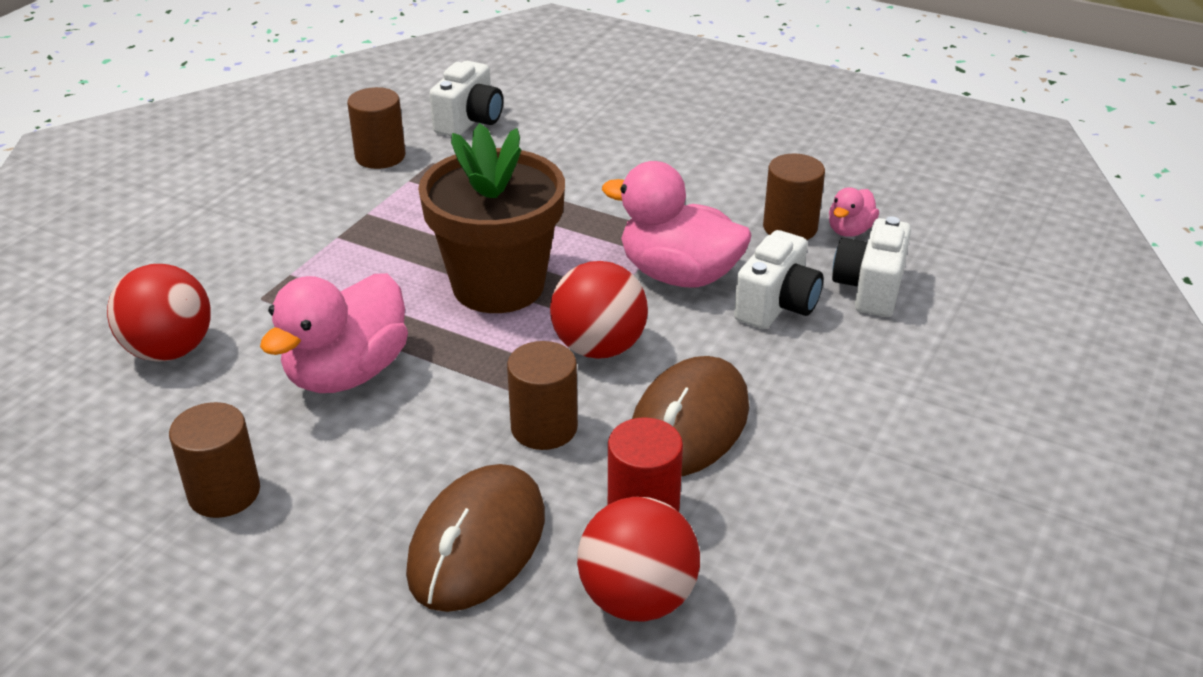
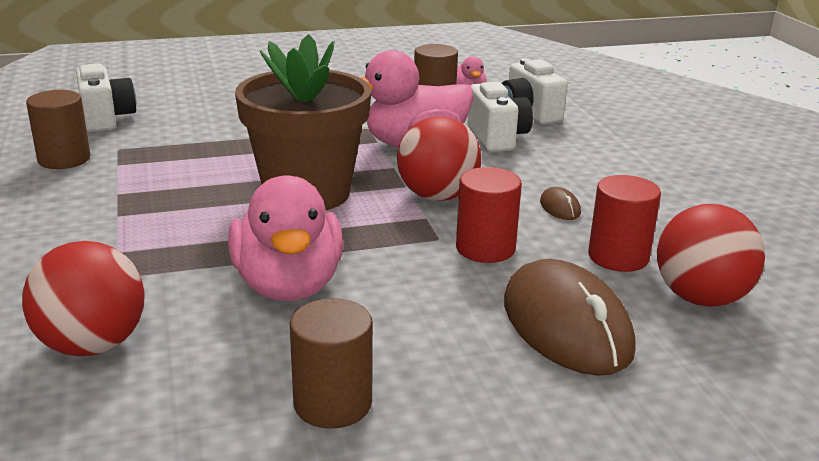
camera: 45 degrees left, 10 degrees down
(544, 428) = (485, 248): brown cylinder -> red cylinder
(689, 423) = (560, 207): brown mouse -> brown mouse, size x0.41

